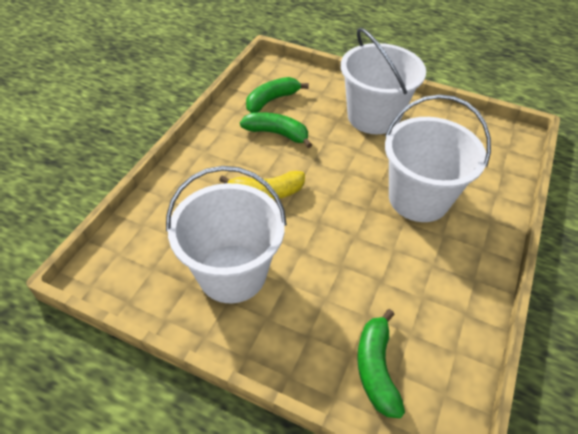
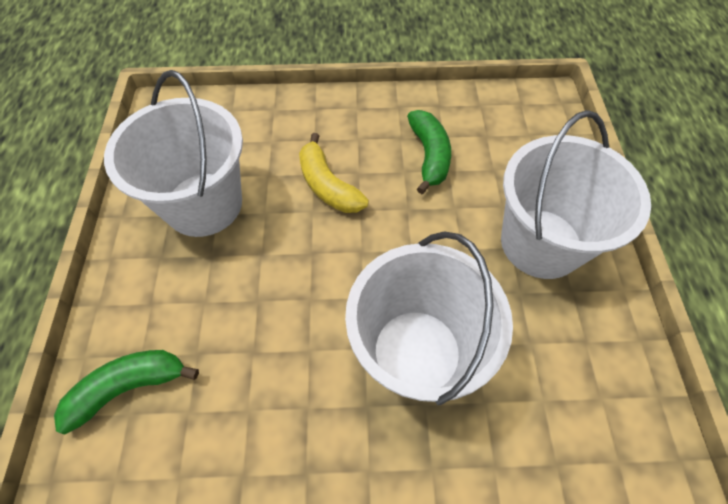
camera: 65 degrees right, 10 degrees up
(272, 100) = (484, 127): green banana -> none

